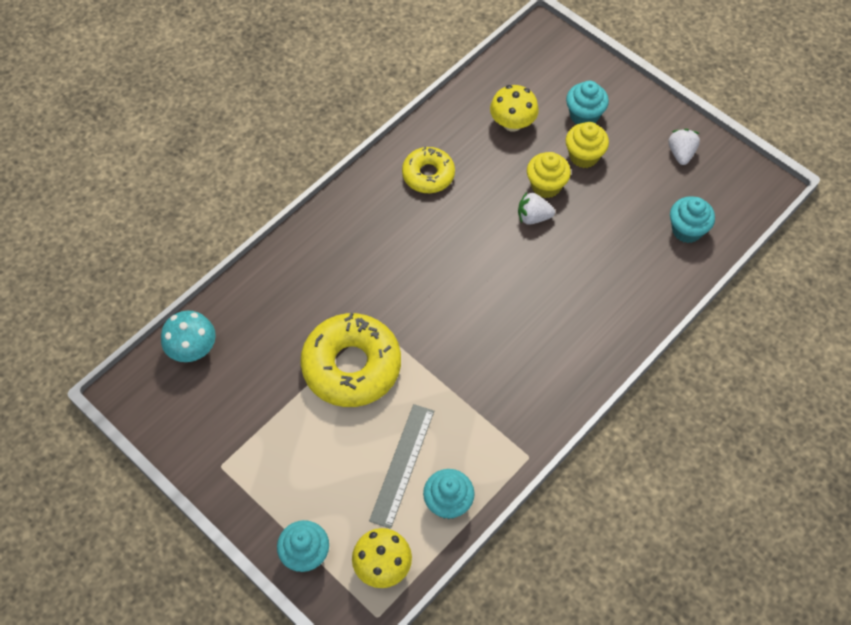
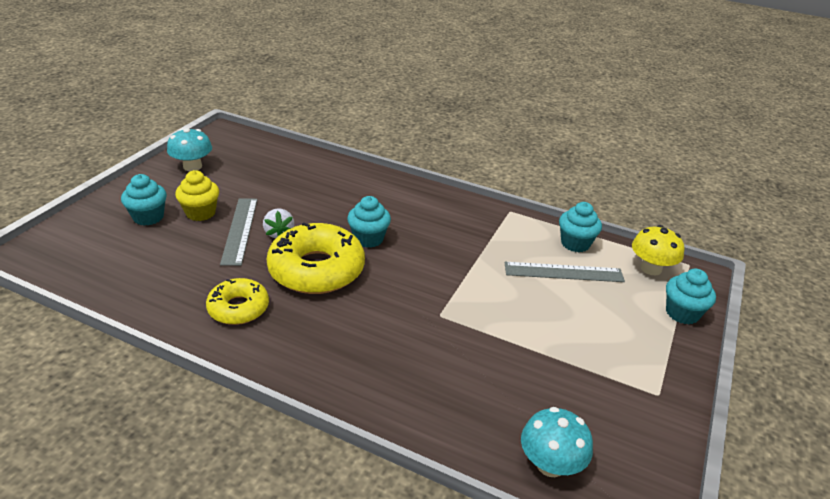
camera: 110 degrees left, 25 degrees down
(351, 366) = (492, 321): yellow donut -> yellow donut (316, 269)
(512, 123) = (159, 259): yellow mushroom -> none
(546, 186) = (240, 230): yellow cupcake -> grey ruler
(681, 153) = (192, 166): white strawberry -> turquoise mushroom
(687, 230) = (273, 160): turquoise cupcake -> turquoise cupcake (368, 239)

